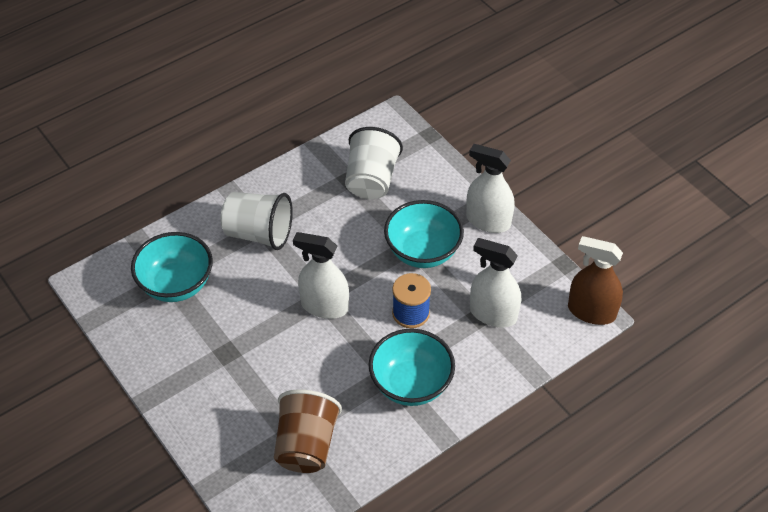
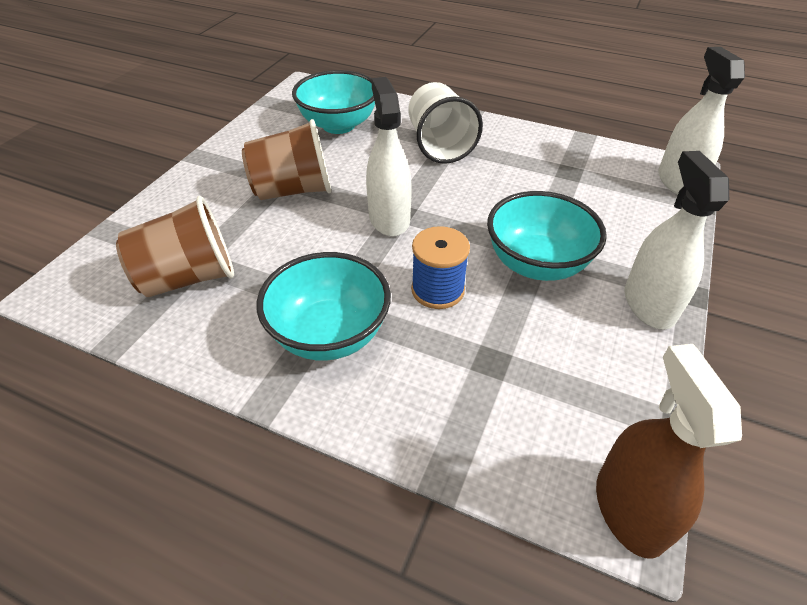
camera: 60 degrees right, 5 degrees down
(248, 350) = (293, 190): none -> brown cup
(371, 180) = (587, 187): white cup -> none
(493, 314) = (507, 374): white spray bottle -> white spray bottle (678, 181)

